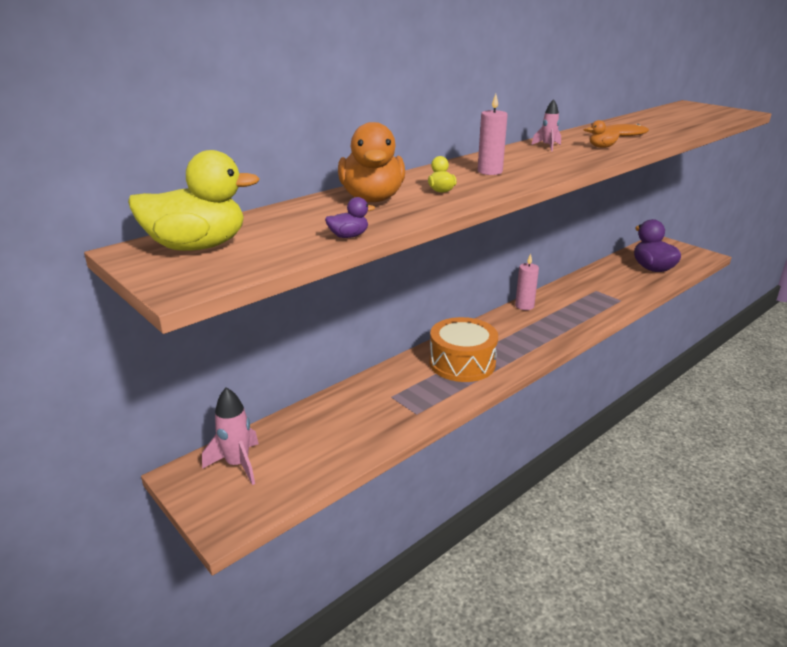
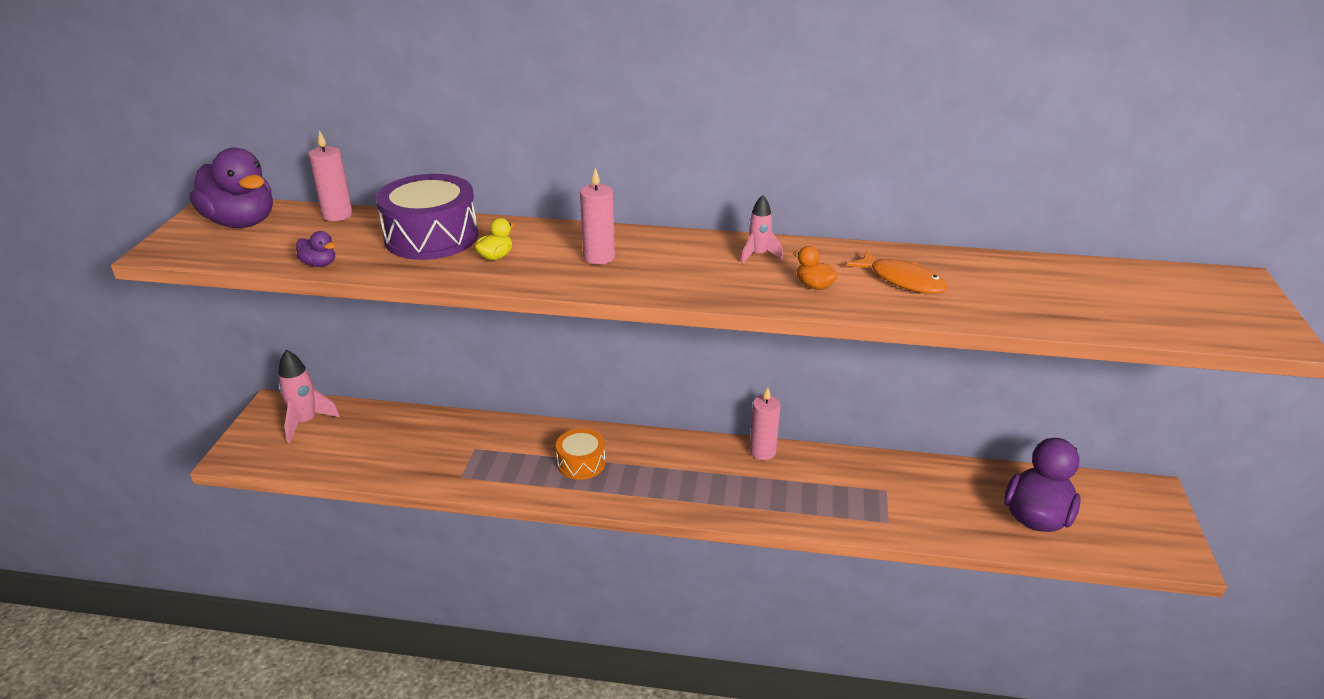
camera: 50 degrees right, 5 degrees up
(197, 247) = (241, 222): yellow duck -> purple duck
(265, 215) = (337, 215): none -> pink candle
(372, 199) = (431, 237): orange duck -> purple drum
(462, 363) = (581, 463): orange drum -> orange drum, size x0.59

